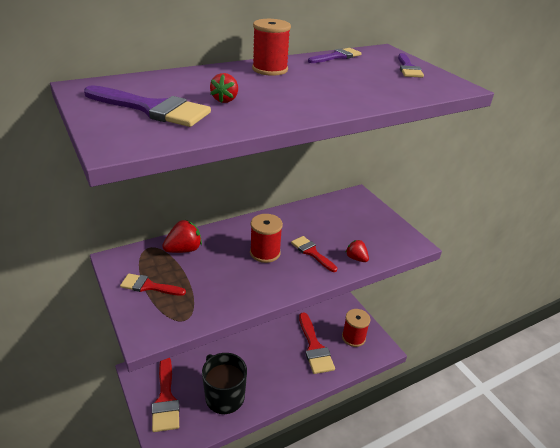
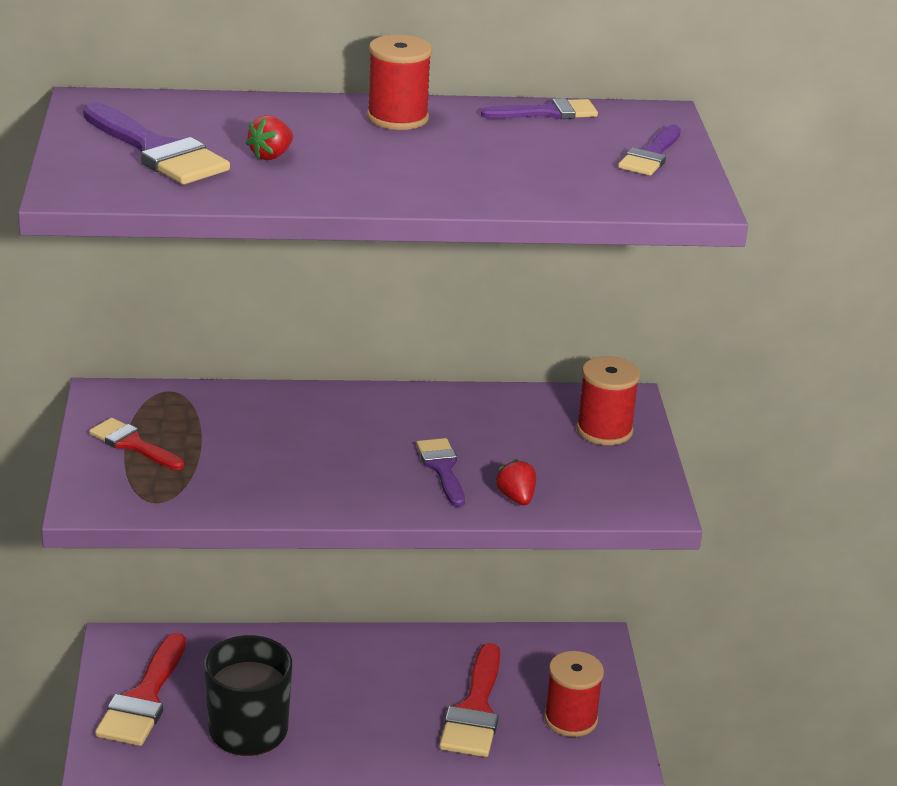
camera: 25 degrees right, 5 degrees down
(184, 249) = (223, 408): red strawberry -> none
(265, 253) = (357, 447): red spool -> red spool (604, 430)
(312, 252) = (442, 468): red brush -> purple brush

